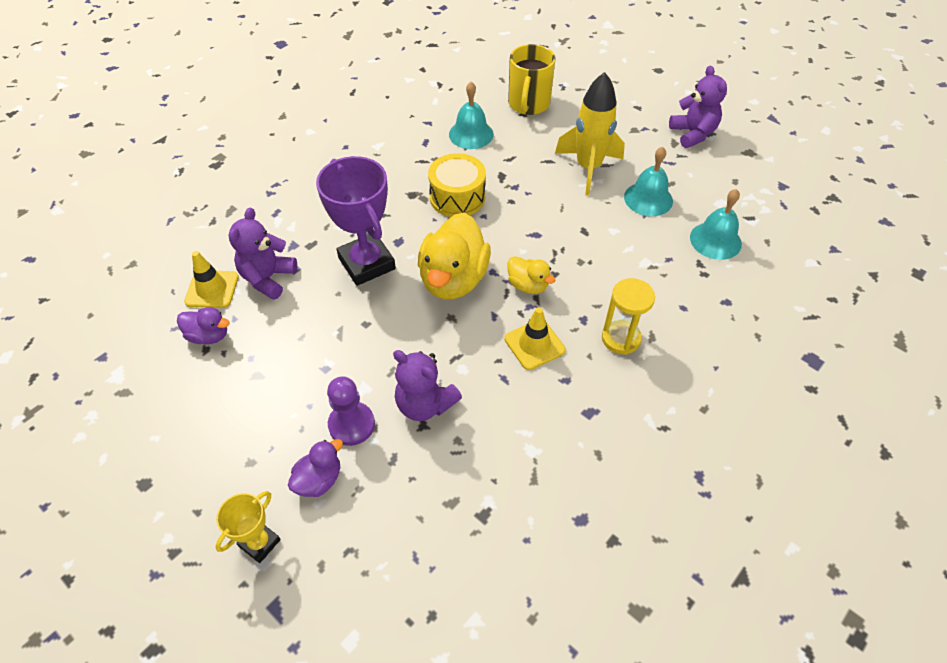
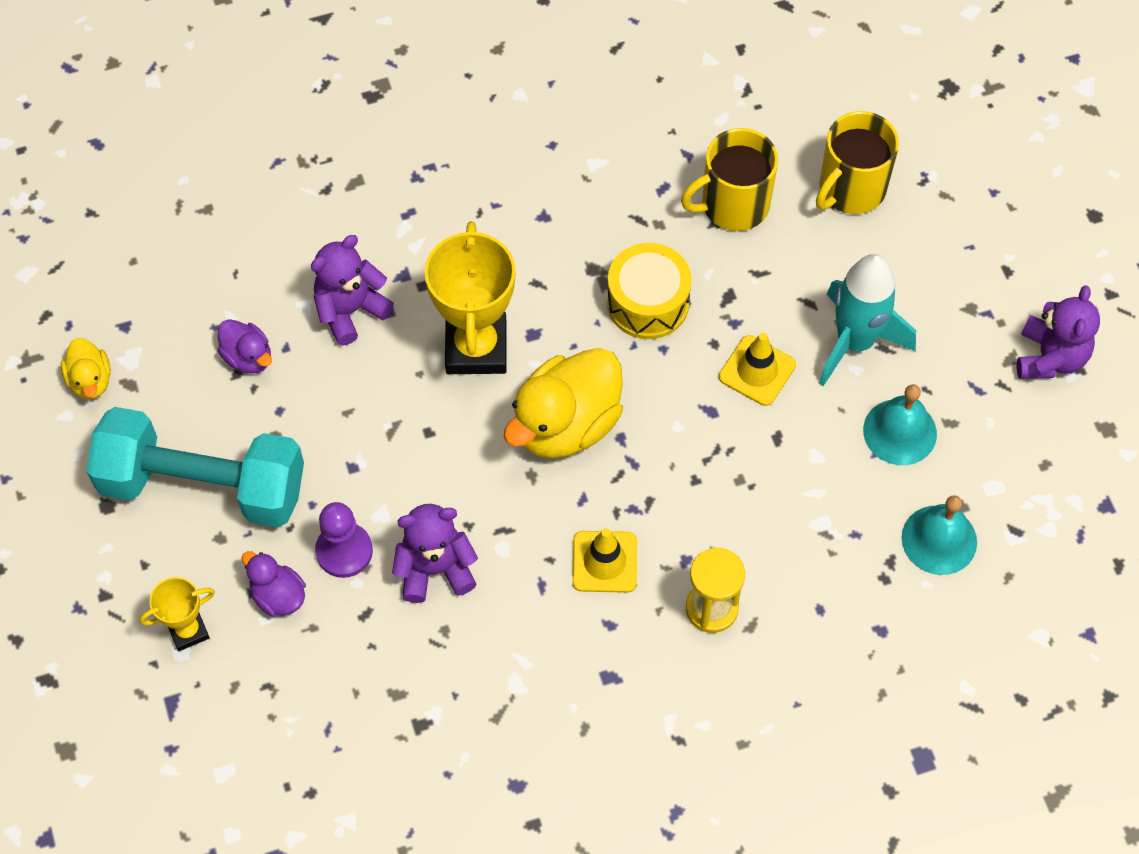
camera: 30 degrees right, 10 degrees up
(212, 289) = (280, 293): yellow traffic cone -> yellow traffic cone (757, 371)
(217, 432) = (203, 485): none -> turquoise dumbbell
(319, 480) = (278, 596): purple duck -> purple duck turned 120 degrees counterclockwise
(367, 263) = (476, 348): purple trophy -> yellow trophy
(425, 404) = (435, 569): purple teddy bear -> purple teddy bear turned 105 degrees clockwise
(471, 134) = (733, 204): turquoise bell -> yellow mug
(528, 285) = (650, 479): yellow duck -> yellow duck (90, 380)
(588, 168) = (855, 341): yellow rocket -> turquoise rocket

